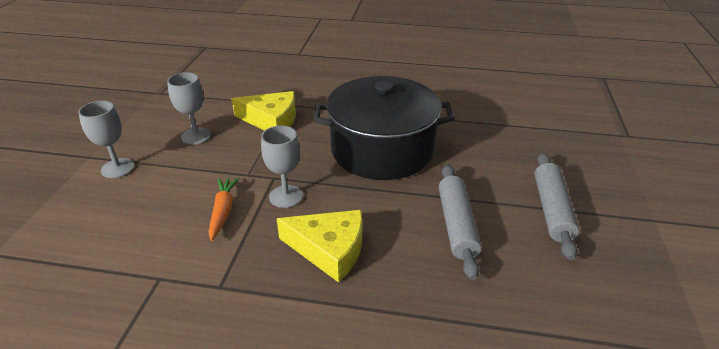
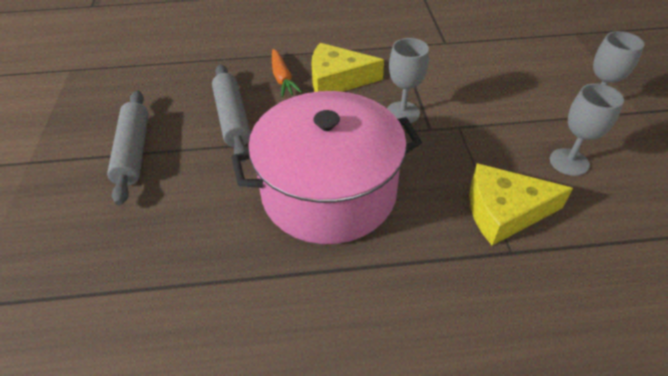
camera: 165 degrees right, 10 degrees up
(223, 211) = (447, 89): orange carrot -> orange carrot (282, 78)
(382, 150) = (329, 192): black pot -> pink pot

